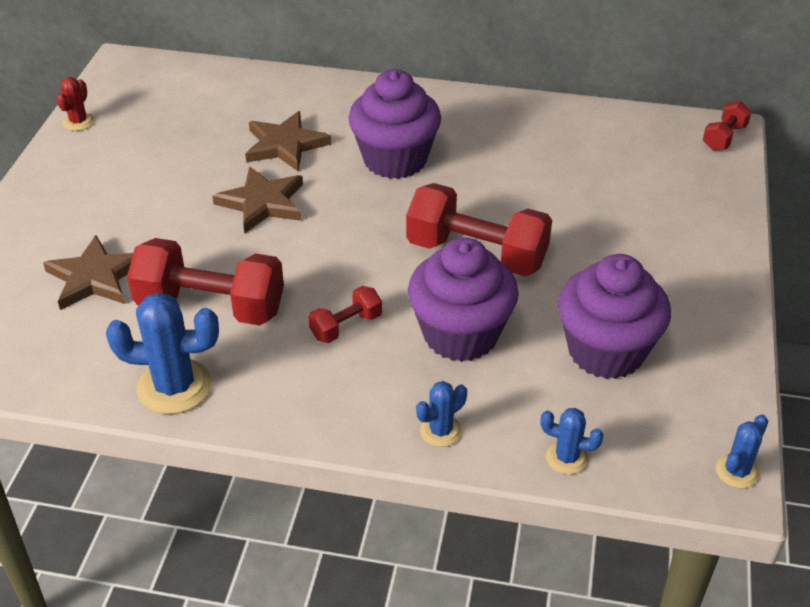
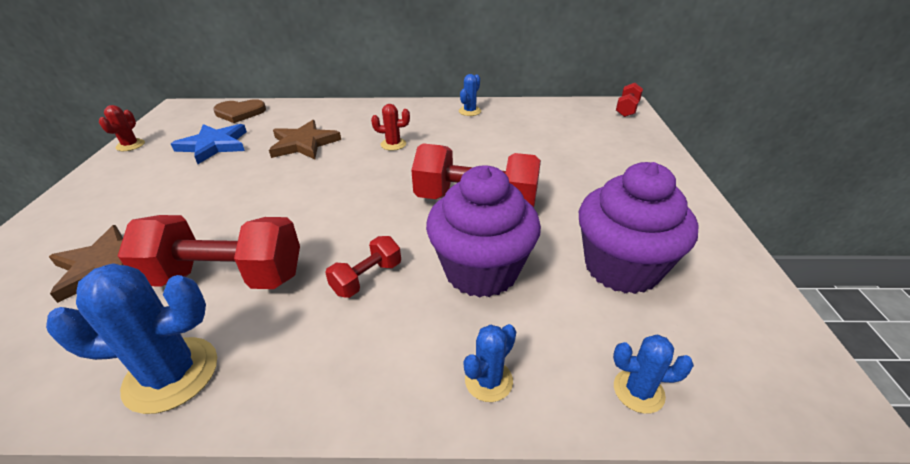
camera: 10 degrees left, 5 degrees down
(177, 134) = (214, 145): none -> blue star
(203, 82) = (240, 113): none -> brown heart
(262, 203) = (284, 184): brown star -> none
(395, 160) = (393, 144): purple cupcake -> red cactus
(737, 471) = (822, 376): blue cactus -> blue cactus (470, 111)

